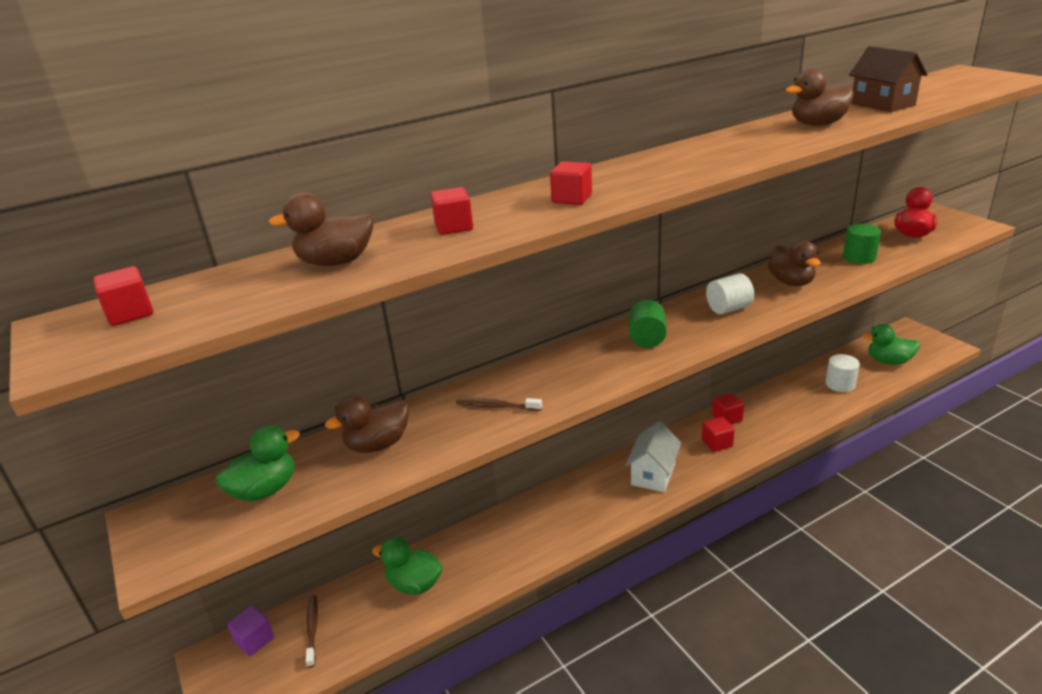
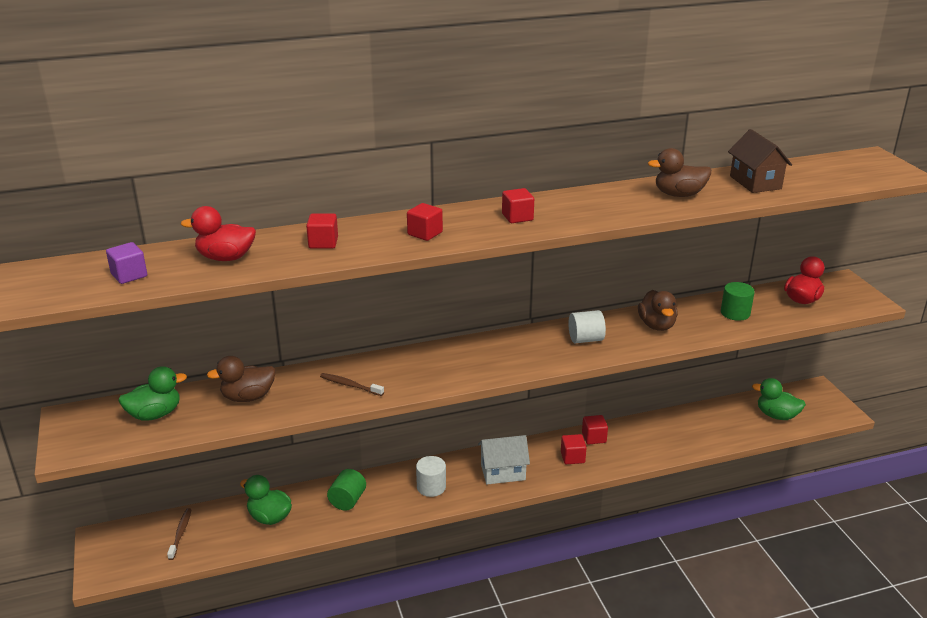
camera: 10 degrees right, 0 degrees up
(130, 313) = (76, 273): red cube -> red cube (517, 217)
(255, 640) = (136, 531): purple cube -> purple cube (129, 275)
(336, 262) = (226, 258): brown duck -> red duck
(647, 338) = (500, 352): green cylinder -> green cylinder (347, 500)
(653, 474) = (503, 472): white house -> white house turned 45 degrees clockwise
(840, 384) = (716, 428): white cylinder -> white cylinder (431, 487)

